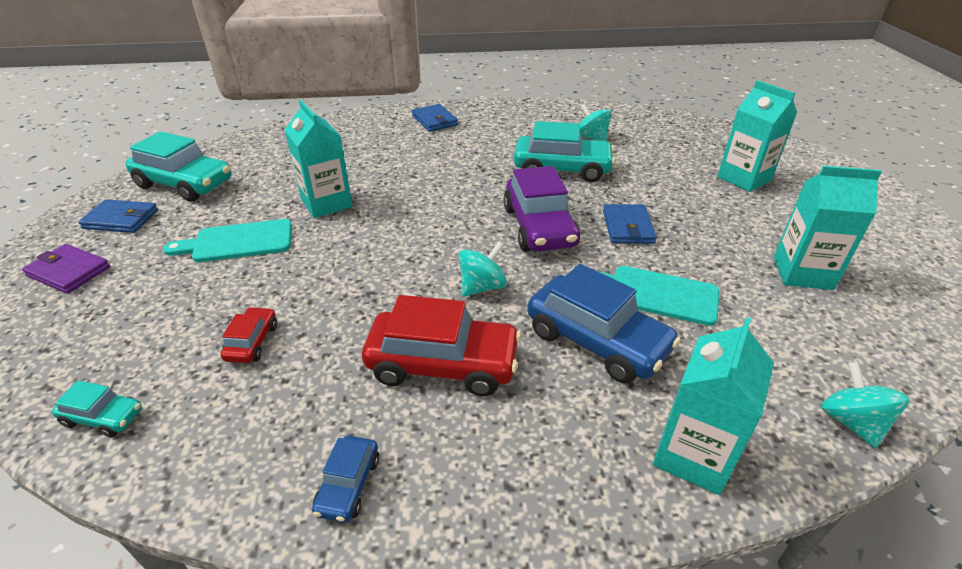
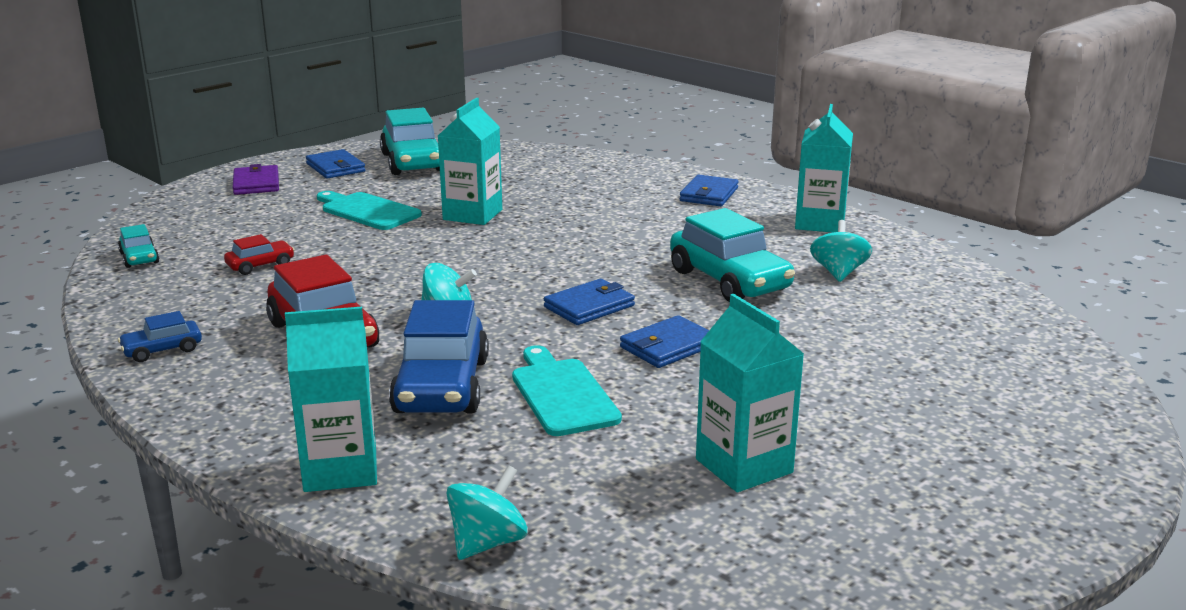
camera: 50 degrees right, 15 degrees down
(539, 227) = (589, 306): purple car -> blue wallet
(744, 179) = (923, 382): turquoise carton -> turquoise carton (820, 223)

